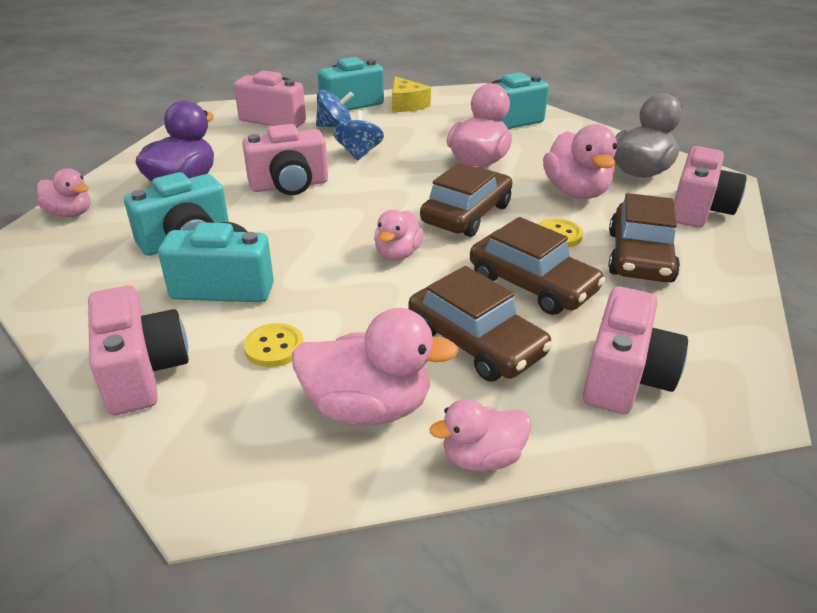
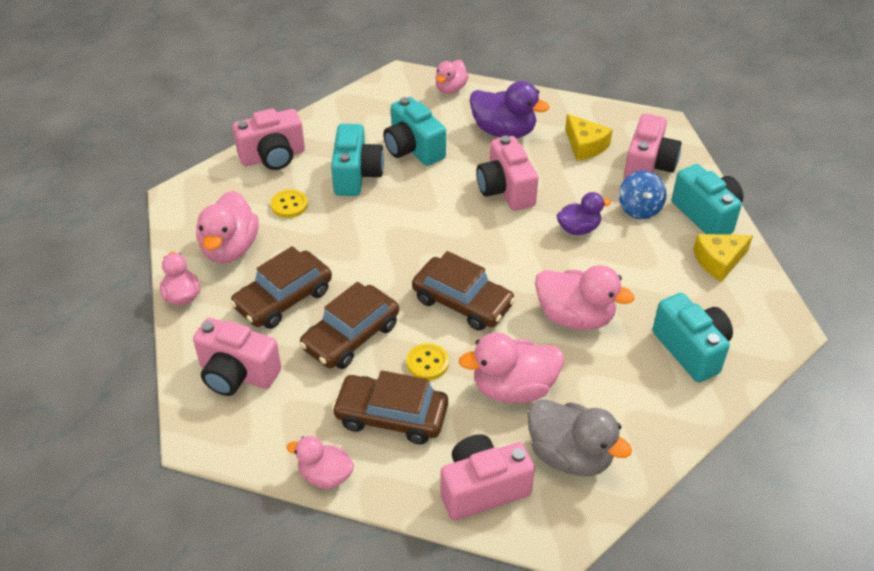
camera: 90 degrees right, 10 degrees up
(231, 143) = (585, 146): none -> yellow cheese
(359, 153) = (578, 229): blue spinning top -> purple duck
(397, 254) = (396, 258): pink duck -> pink duck (325, 475)
(698, 210) = (482, 489): pink camera -> pink camera turned 135 degrees clockwise

